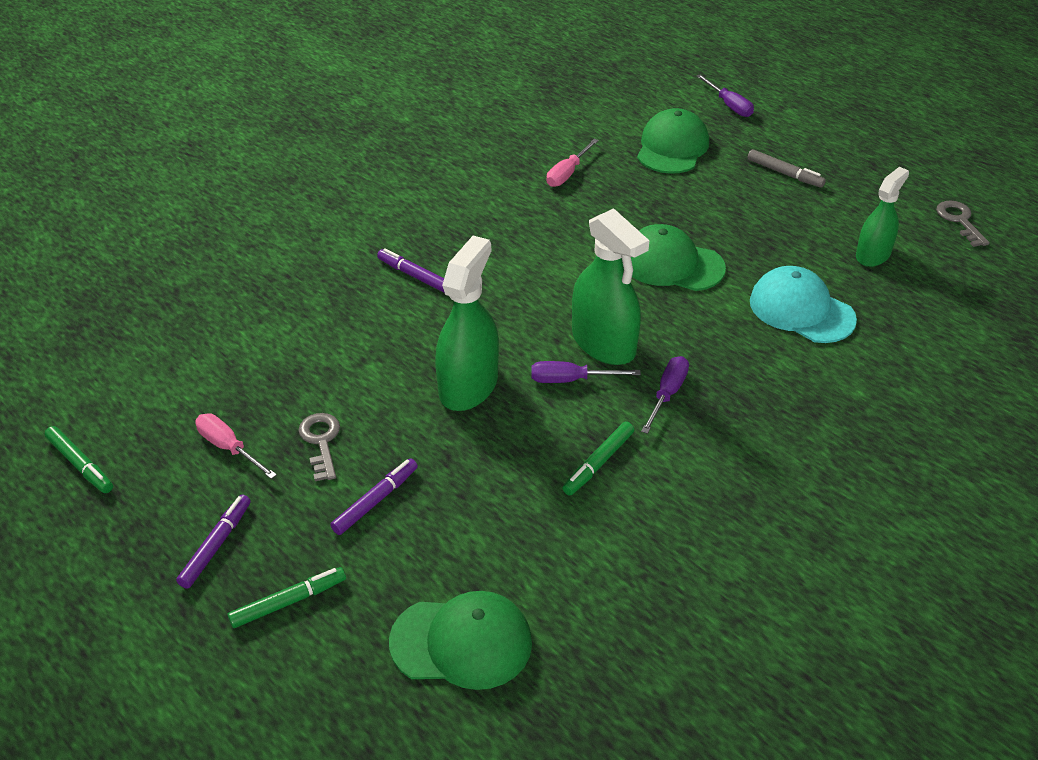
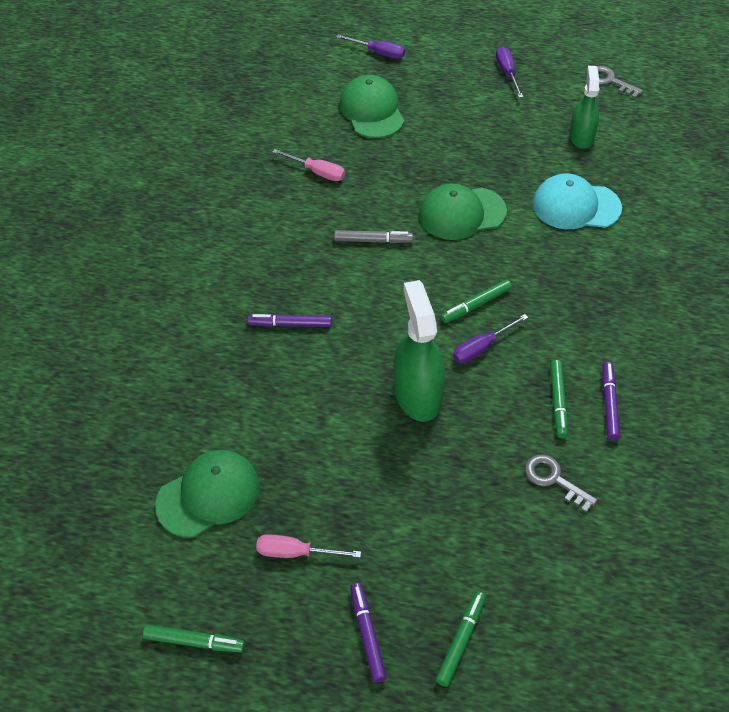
camera: 35 degrees left, 10 degrees up
(321, 442) = (358, 504): grey key -> grey key (554, 479)
(375, 501) = (443, 525): purple marker -> purple marker (609, 404)
(462, 642) = (597, 589): green cap -> green cap (208, 495)
(567, 173) = (317, 172): pink screwdriver -> pink screwdriver turned 60 degrees counterclockwise
(603, 343) = (476, 305): green spray bottle -> green marker
(667, 394) = (552, 321): purple screwdriver -> purple screwdriver (507, 73)
(784, 173) = (468, 96): grey marker -> grey marker (373, 240)

